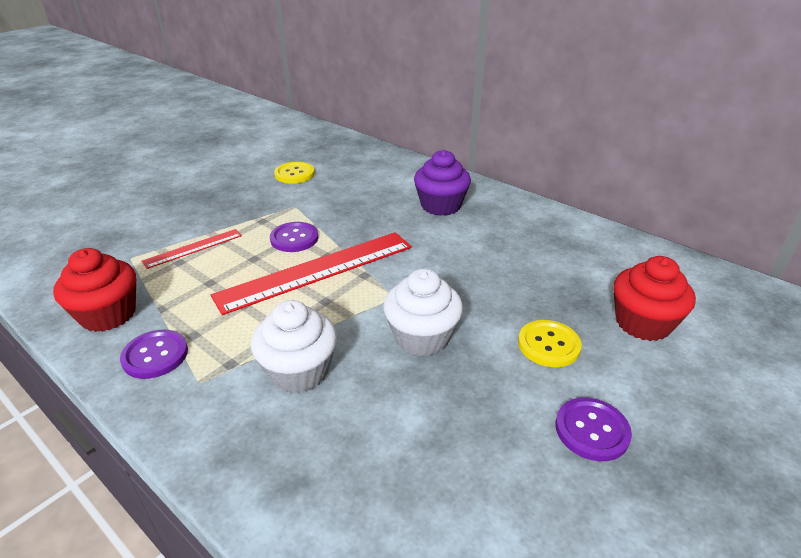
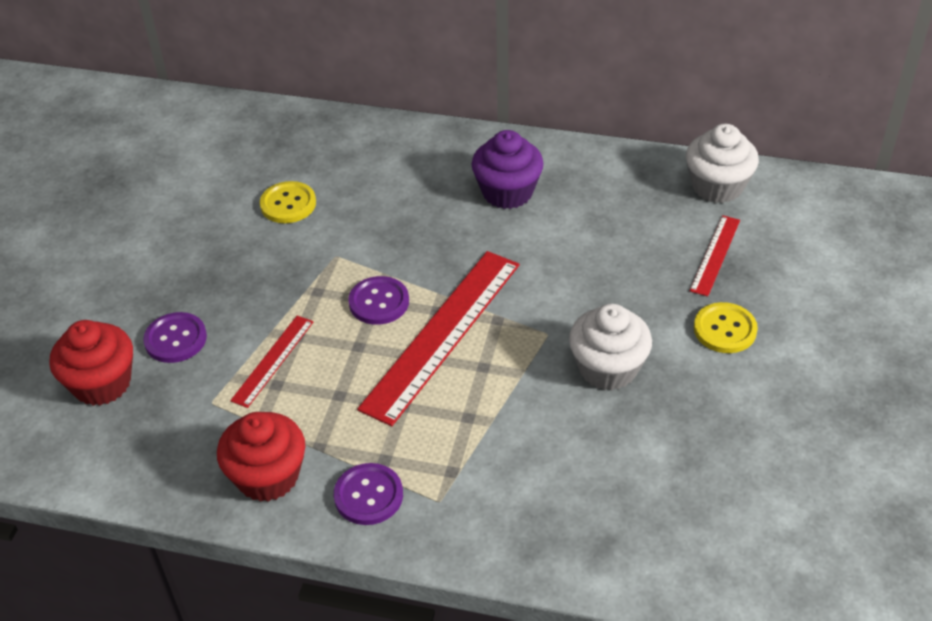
camera: 25 degrees left, 10 degrees up
(299, 371) = (523, 450): white cupcake -> white cupcake (717, 186)
(577, 289) = (715, 255): none -> red ruler
(592, 430) = (802, 397): purple button -> purple button (175, 339)
(642, 323) = (792, 272): red cupcake -> red cupcake (102, 383)

